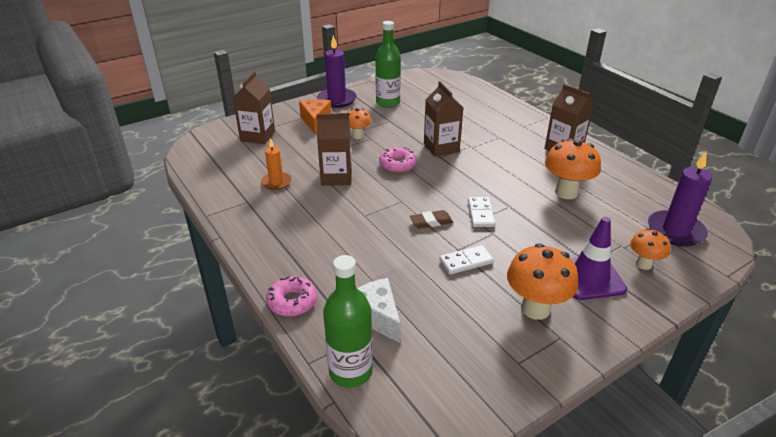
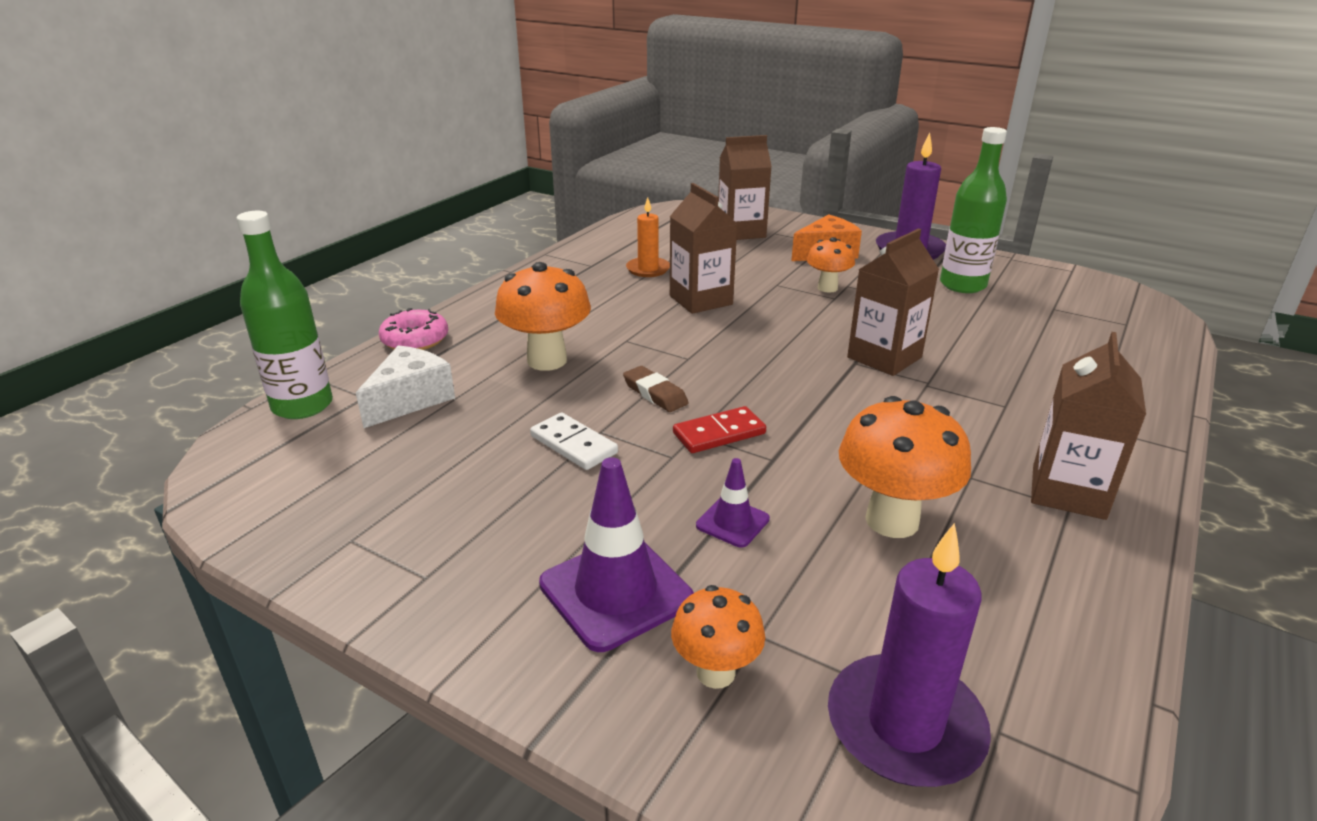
camera: 65 degrees right, 5 degrees down
(397, 165) = (784, 334): pink donut -> none
(481, 214) = (719, 433): white domino -> red domino
(535, 309) = (489, 536): orange mushroom -> orange mushroom (547, 360)
(552, 231) = (732, 522): none -> purple traffic cone

